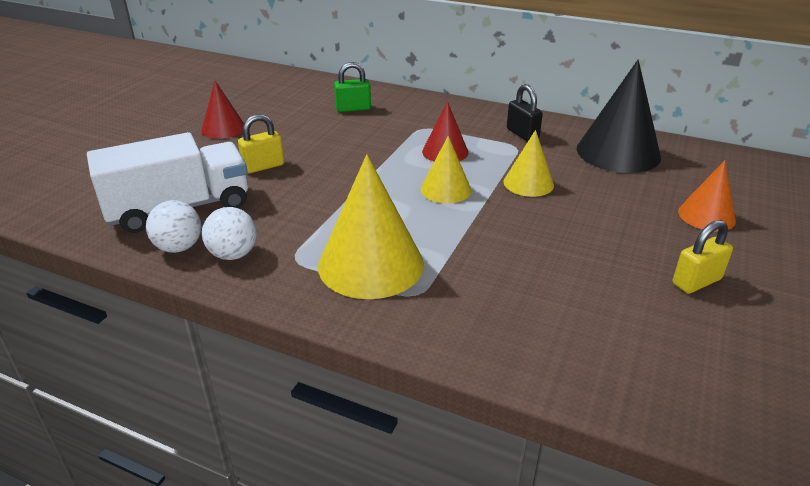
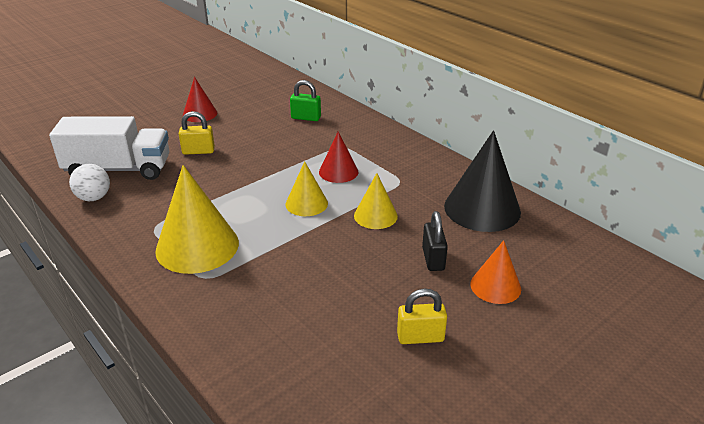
camera: 25 degrees right, 0 degrees up
(233, 254) = (120, 212): white ball -> none
(522, 134) = (417, 171): black padlock -> black padlock (433, 259)

